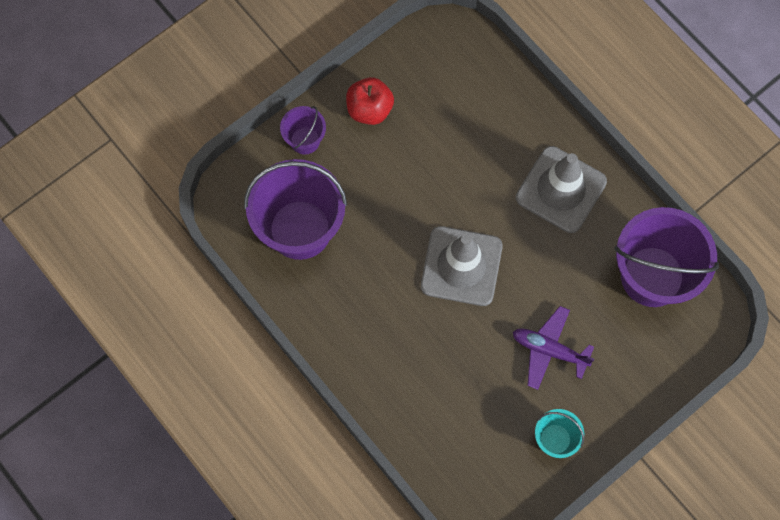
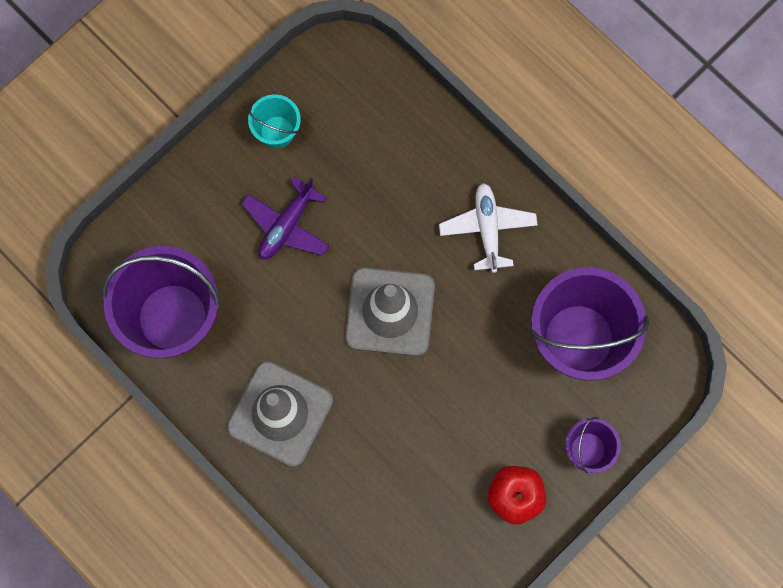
camera: 175 degrees right, 5 degrees up
(368, 331) = (487, 229): none -> white plane
(549, 350) = (287, 225): purple plane -> purple plane turned 105 degrees clockwise

